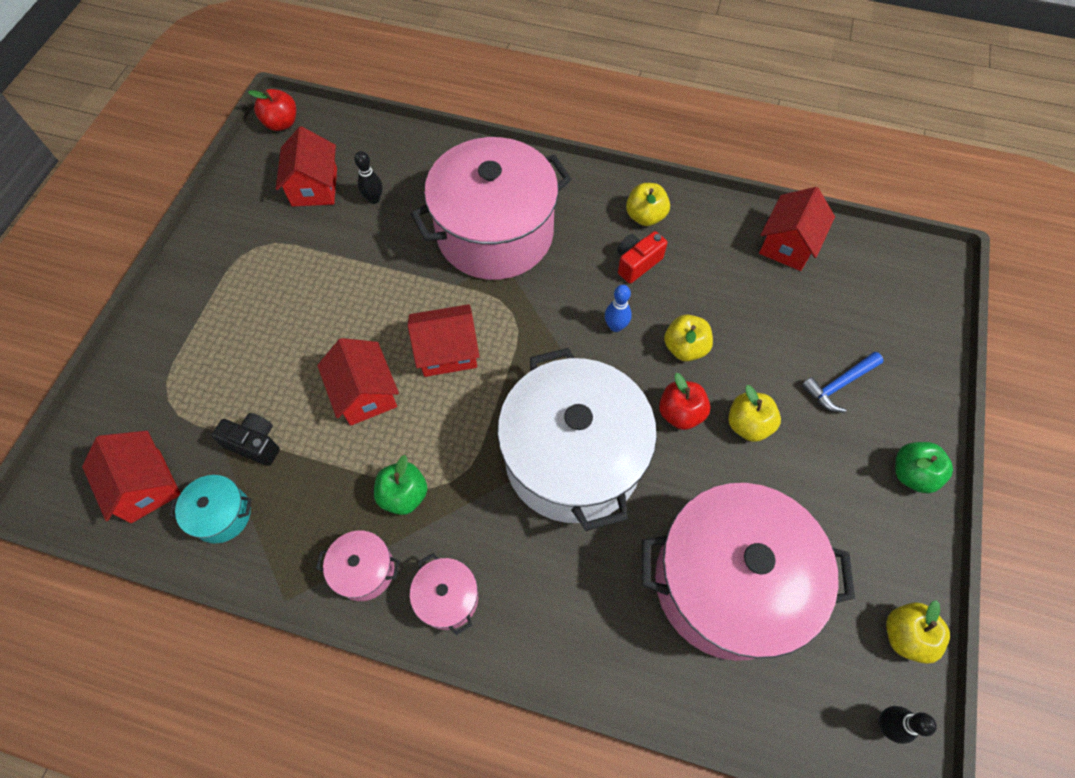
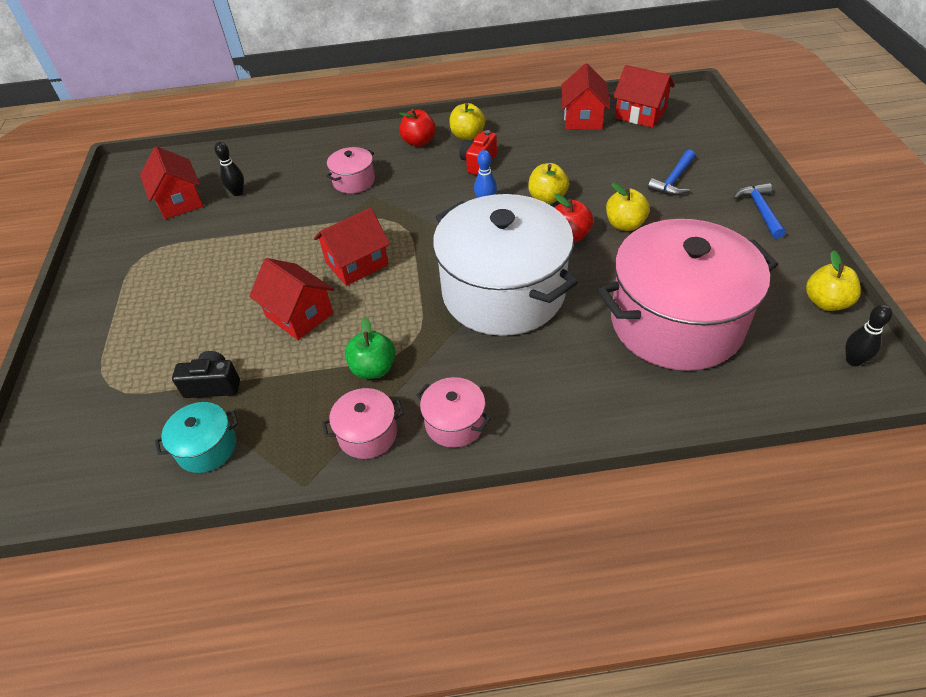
camera: 20 degrees left, 15 degrees down
(145, 486) = (116, 456): red house -> red house (640, 114)
(281, 123) = (128, 172): red apple -> red apple (419, 142)
(495, 233) = (354, 181): pink pot -> pink pot, size x0.42
(912, 474) = (760, 210): green apple -> blue hammer

